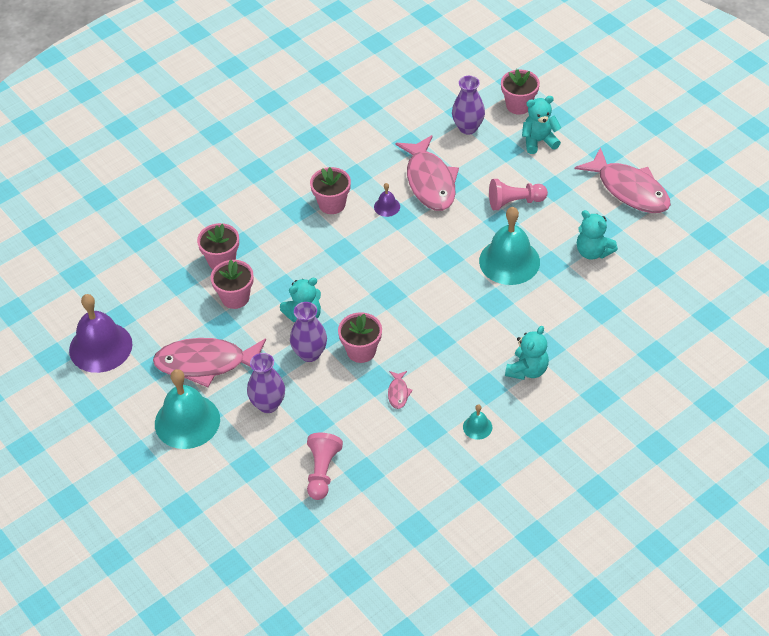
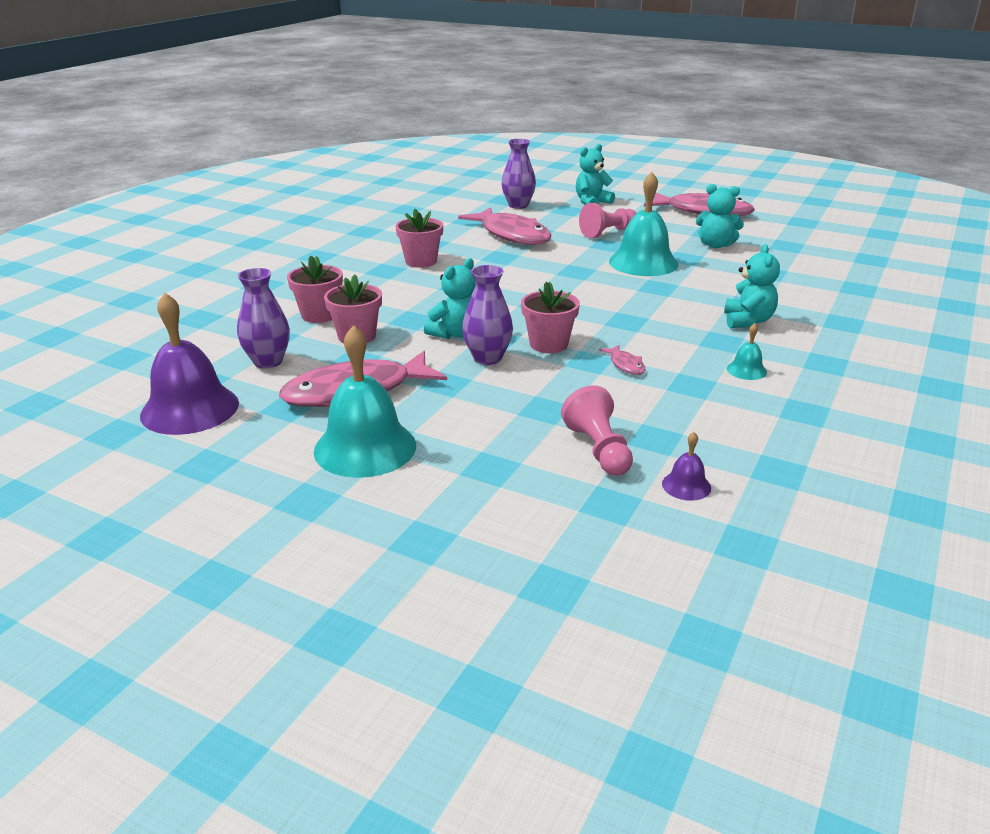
camera: 25 degrees left, 20 degrees down
(268, 404) = (469, 408): purple vase -> purple vase (268, 361)
(387, 206) = (482, 254): purple bell -> purple bell (686, 485)
(518, 105) = (552, 190): pink flower pot -> none

